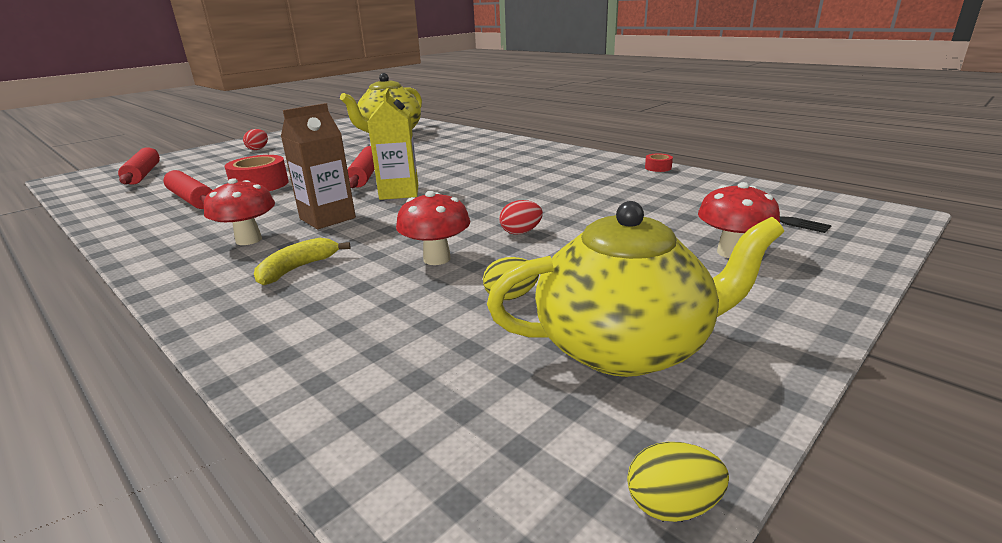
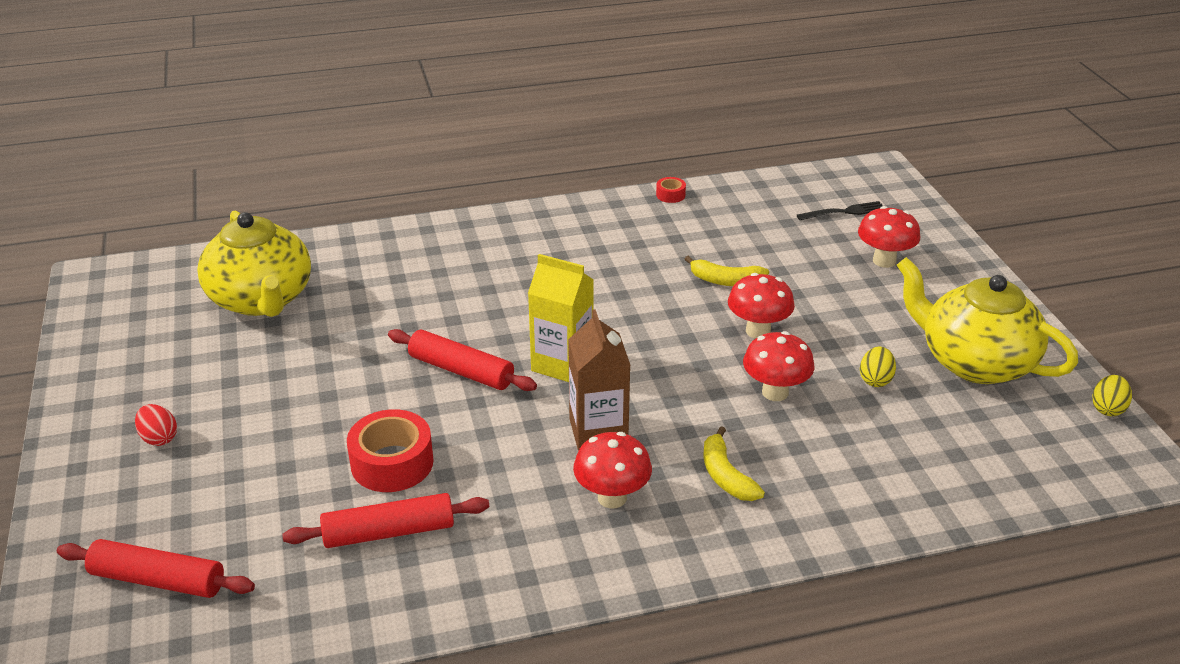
camera: 60 degrees left, 10 degrees up
(521, 232) = (758, 331): red egg -> red mushroom
(575, 207) = (726, 281): none -> yellow banana
(625, 346) = (974, 362): yellow teapot -> yellow teapot turned 75 degrees counterclockwise

